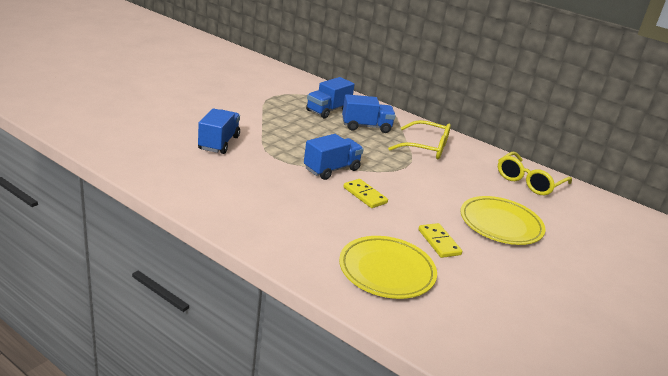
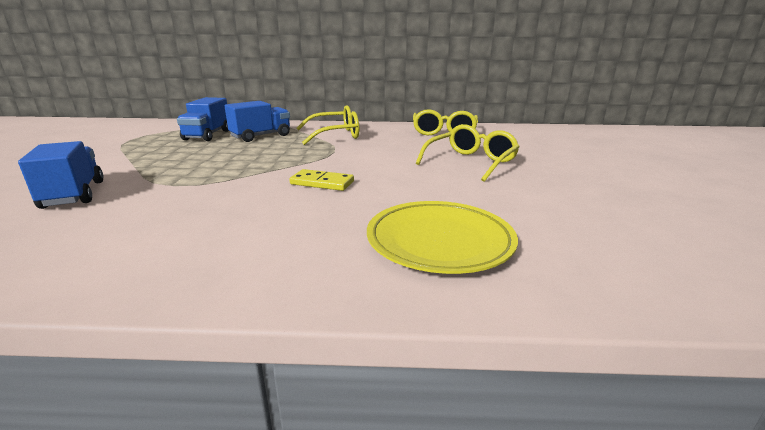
camera: 30 degrees left, 5 degrees down
(331, 169) = (259, 174): blue truck -> none
(439, 242) = (446, 193): yellow domino -> none
(500, 224) = (471, 162): yellow plate -> yellow glasses

